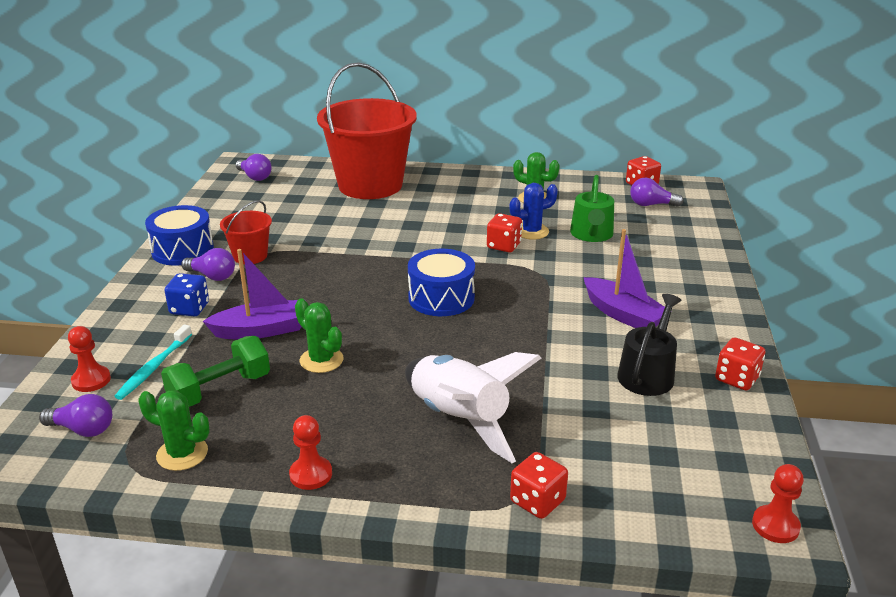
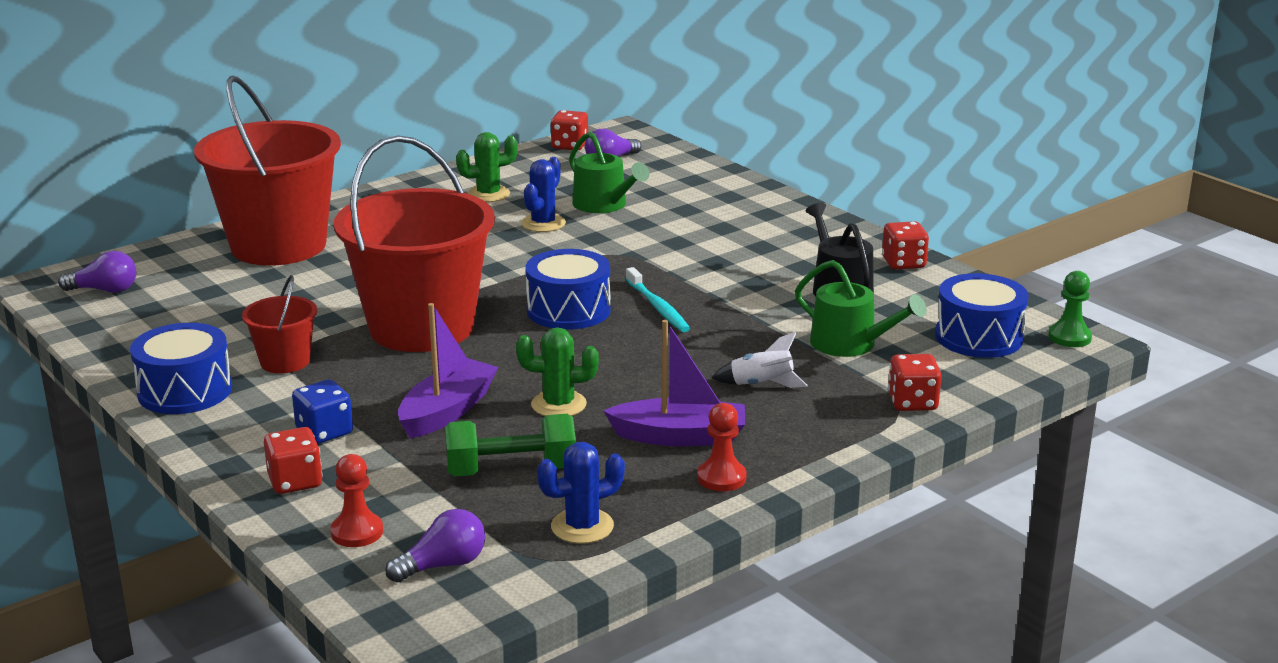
camera: 45 degrees left, 5 degrees down
(153, 368) = (402, 490): turquoise toothbrush -> turquoise toothbrush (658, 307)
(182, 454) = (582, 526): green cactus -> blue cactus
(212, 276) = (282, 396): purple light bulb -> none
(220, 390) = (511, 471): green dumbbell -> green dumbbell turned 75 degrees clockwise
(346, 269) = (422, 328): none -> red bucket
(459, 419) = (761, 385): white rocket -> white rocket, size x0.47
(503, 246) = (540, 245): red dice -> red dice (295, 481)
(576, 424) = (850, 344): none -> green watering can
(623, 314) = (746, 256): purple boat -> purple boat (680, 437)
(690, 477) = (978, 337): none -> blue drum
(775, 526) = (1069, 337): red pawn -> green pawn

